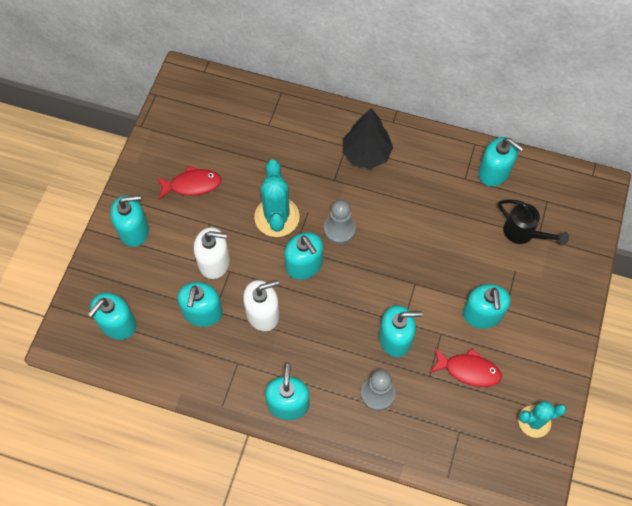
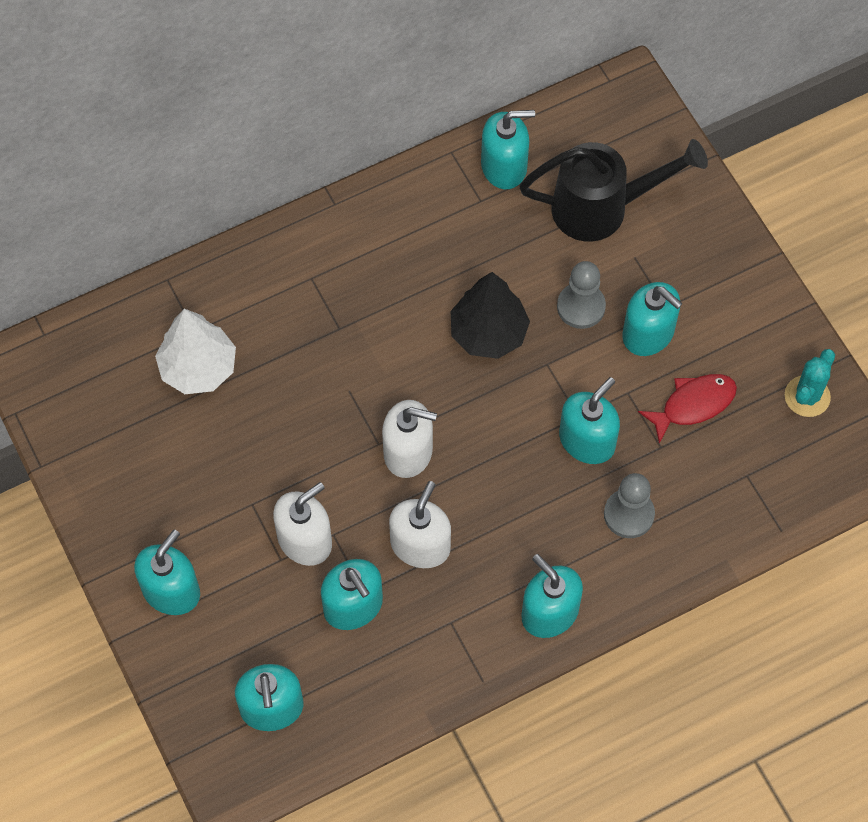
camera: 45 degrees left, 0 degrees up
(192, 184) = (181, 478): red fish -> none
(252, 143) = (198, 368): none -> white tree
(277, 217) = (320, 427): turquoise cactus -> none
(304, 265) = (408, 452): turquoise soap dispenser -> white soap dispenser
(339, 229) = (404, 378): grey pawn -> grey pawn (581, 307)
(366, 154) = (344, 267): black tree -> black tree (488, 333)
(524, 233) = (603, 208): black watering can -> black watering can, size x1.60

